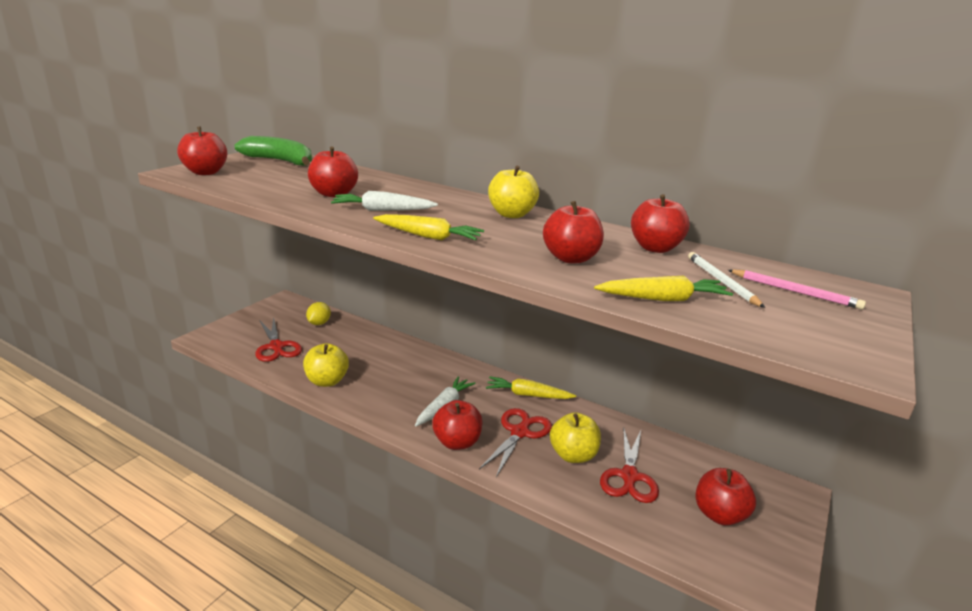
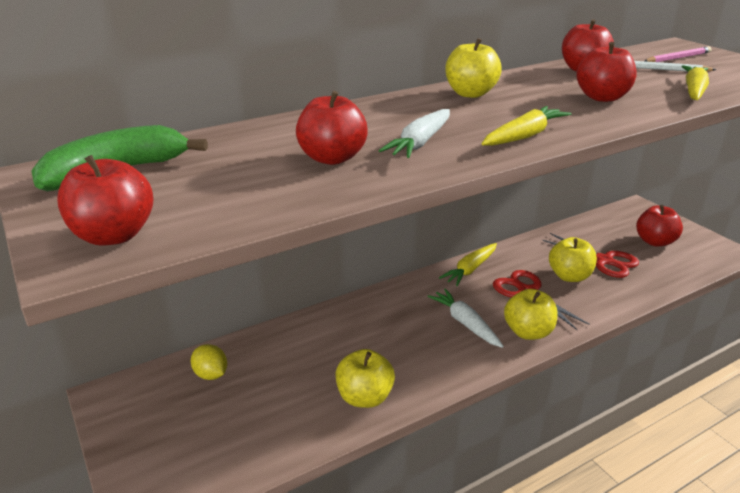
camera: 60 degrees left, 5 degrees up
(276, 347) = (244, 429): red scissors -> none
(457, 442) = (528, 332): red apple -> yellow apple

